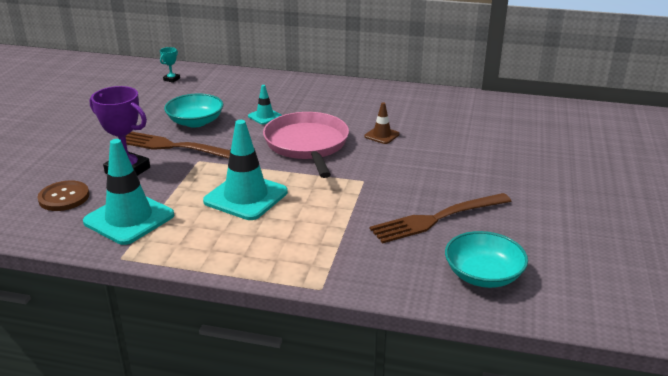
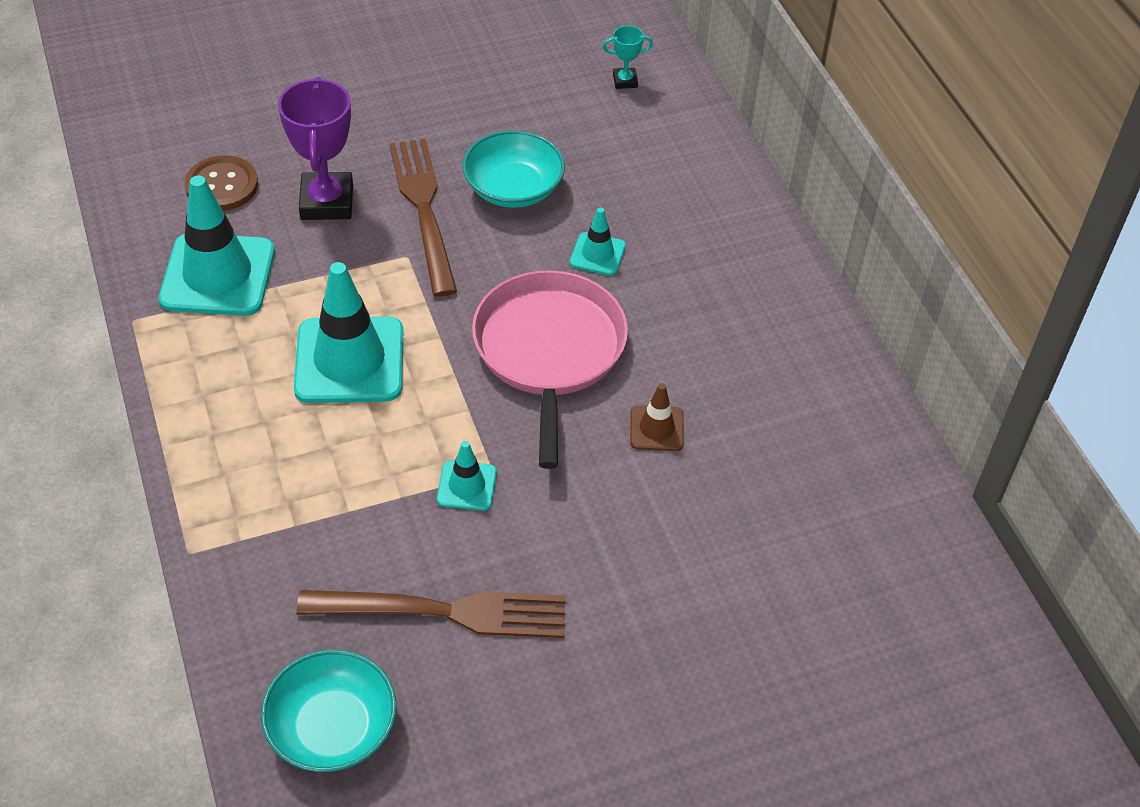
camera: 55 degrees right, 20 degrees up
(307, 144) = (549, 351): pink pan -> pink pan turned 45 degrees counterclockwise
(365, 190) = (467, 486): none -> turquoise traffic cone
(436, 219) = (445, 611): brown fork -> brown fork turned 150 degrees clockwise

